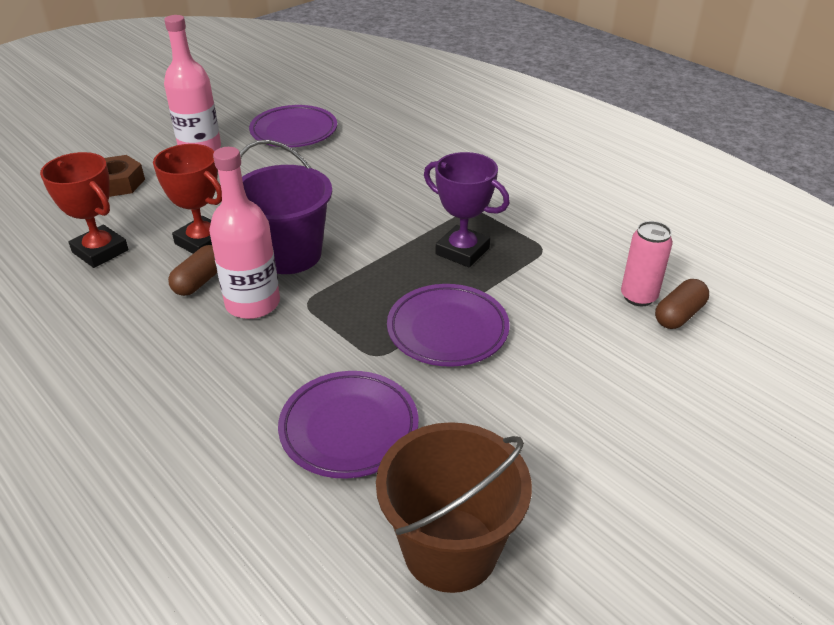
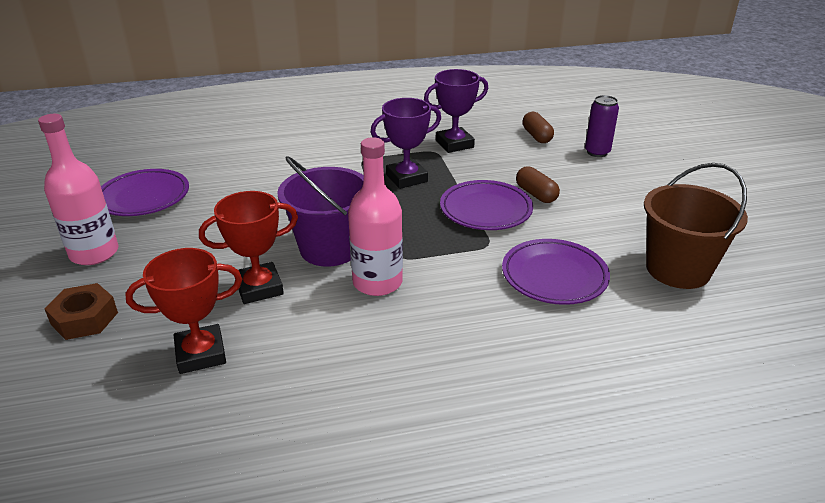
camera: 60 degrees left, 5 degrees down
(199, 281) = (318, 303): brown capsule -> brown capsule (536, 194)
(577, 257) = (454, 144): none -> purple trophy
(638, 297) = (510, 141): pink can -> none
(700, 385) = (597, 152): none -> purple can

